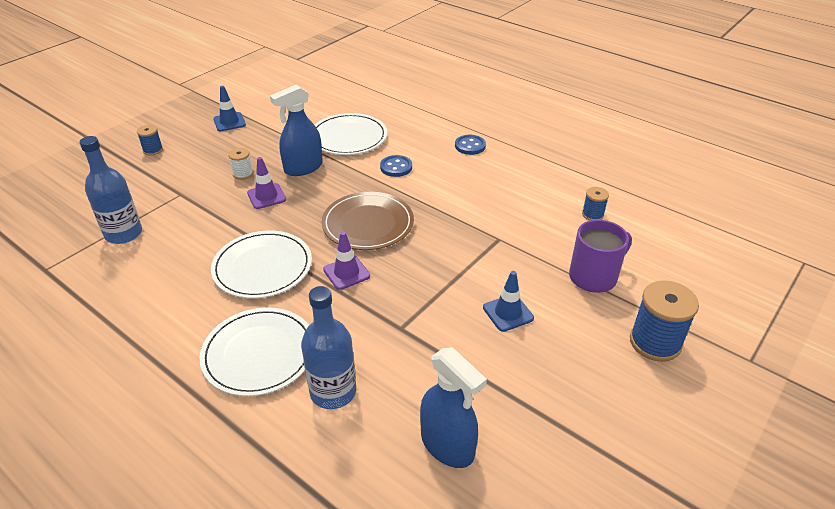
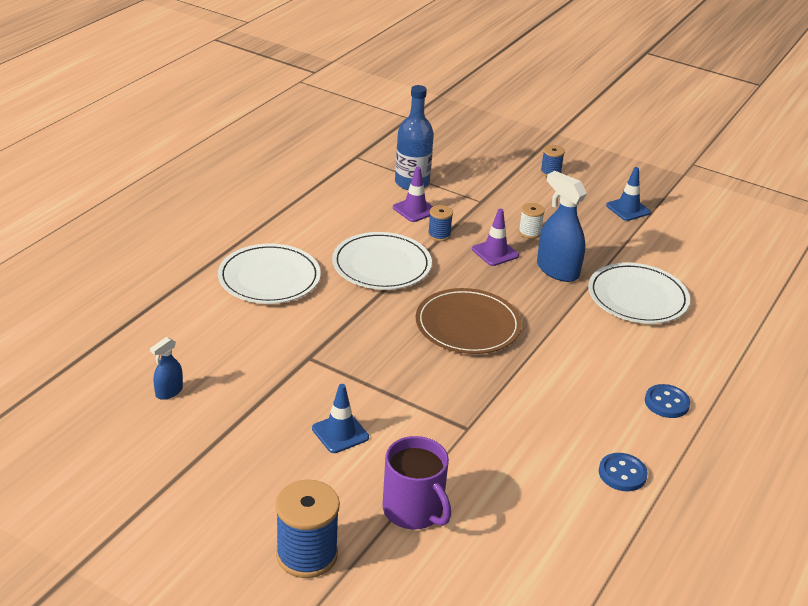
camera: 80 degrees right, 5 degrees down
(333, 392) = (228, 322): blue bottle -> none
(346, 273) = (383, 317): purple traffic cone -> purple traffic cone (415, 210)
(396, 167) = (587, 339): blue button -> blue button (622, 474)
(447, 445) = (169, 392): blue spray bottle -> blue spray bottle, size x0.53
(592, 214) = (544, 520): blue spool -> blue spool (439, 235)

